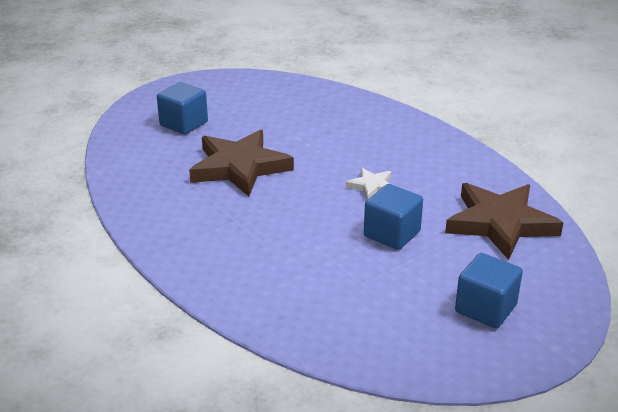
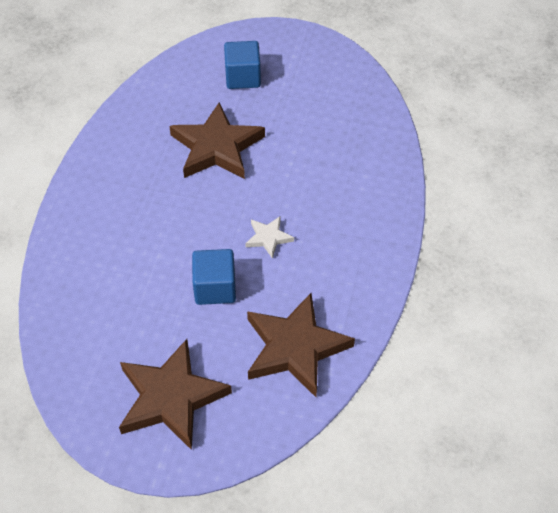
camera: 50 degrees right, 20 degrees up
(485, 308) = (171, 397): blue cube -> brown star

